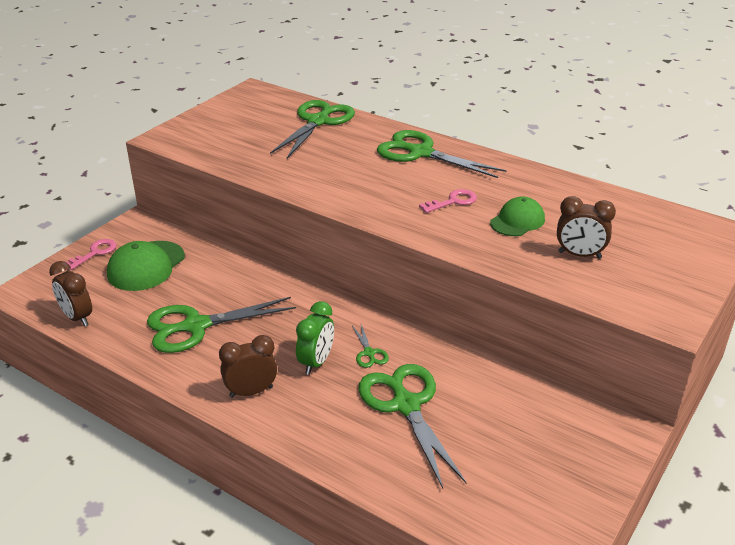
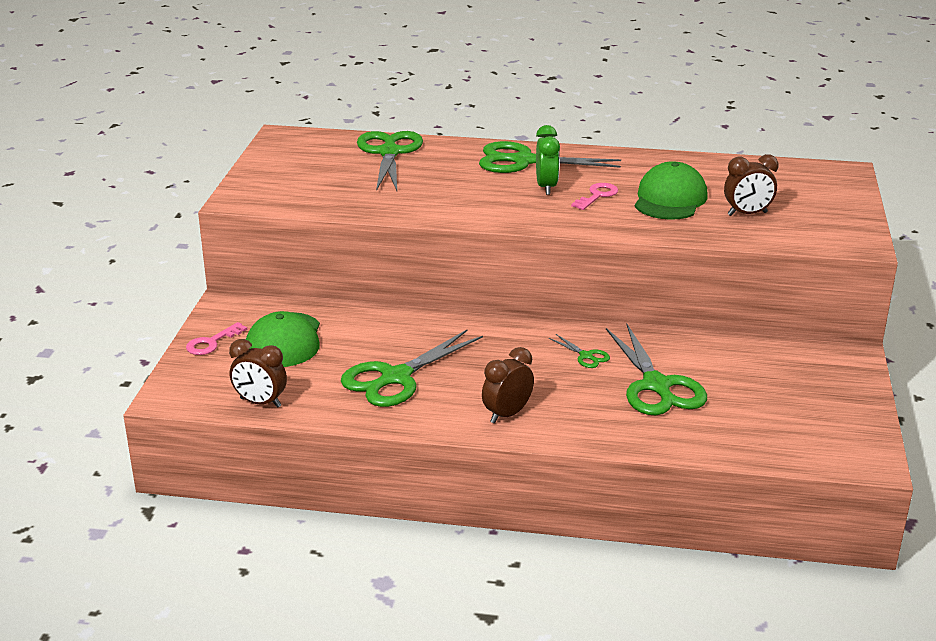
camera: 25 degrees left, 5 degrees down
(95, 253) = (212, 342): pink key -> pink key turned 150 degrees counterclockwise
(316, 362) = (544, 376): green clock -> green clock (546, 187)
(406, 405) = (657, 386): green scissors -> green scissors turned 150 degrees counterclockwise
(517, 221) = (670, 199): green cap -> green cap, size x1.52

